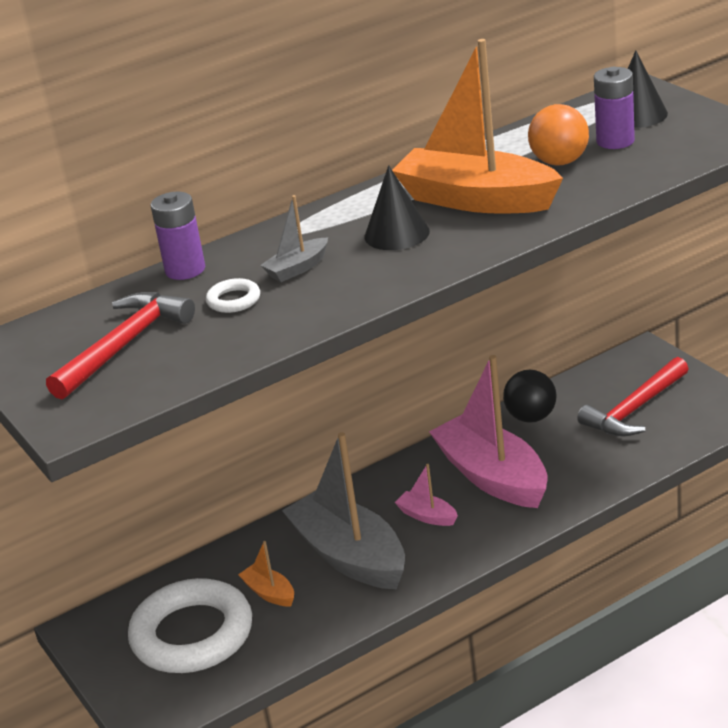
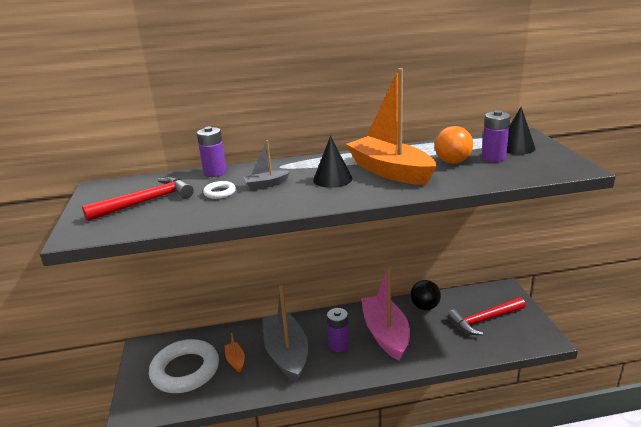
camera: 20 degrees right, 5 degrees down
(427, 516) = (339, 345): pink boat -> purple battery

